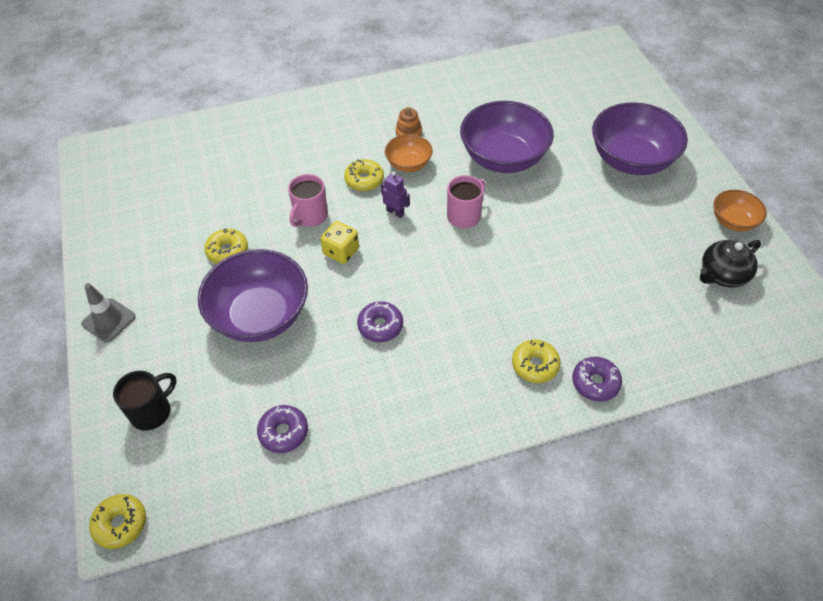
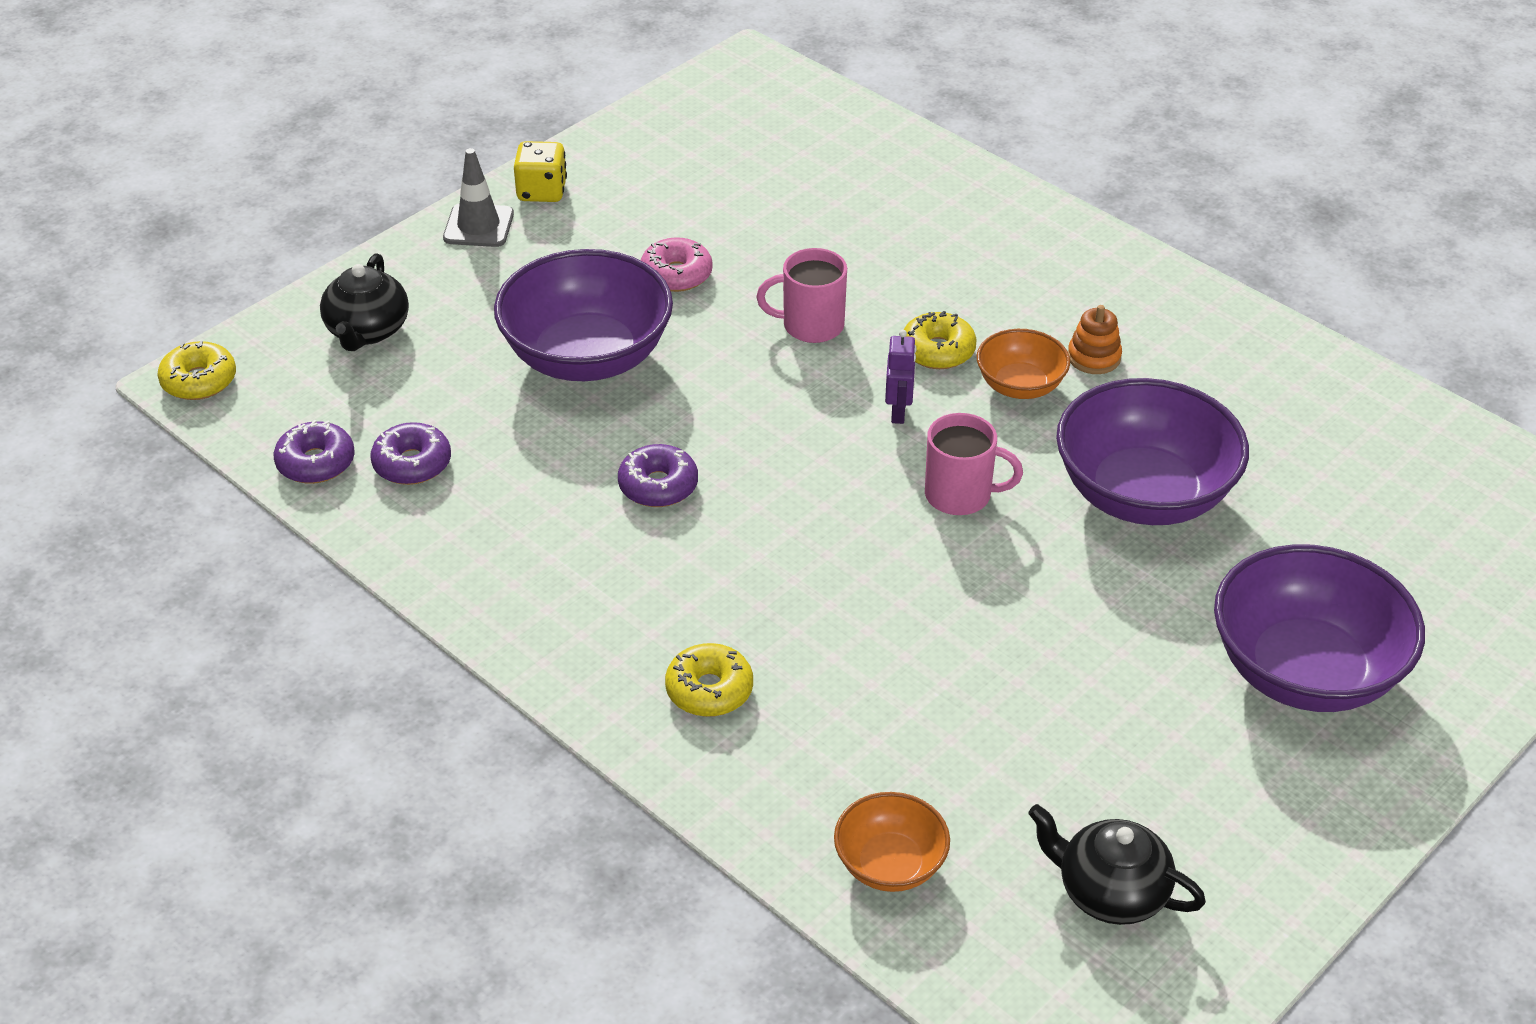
camera: 60 degrees right, 10 degrees down
(152, 411) = (367, 331): black mug -> black teapot
(227, 251) = (676, 274): yellow donut -> pink donut
(341, 252) = (767, 387): yellow dice -> yellow dice (542, 191)
(595, 383) = (726, 777): purple donut -> purple donut (316, 462)
(733, 221) = (1272, 875): orange bowl -> orange bowl (890, 864)

